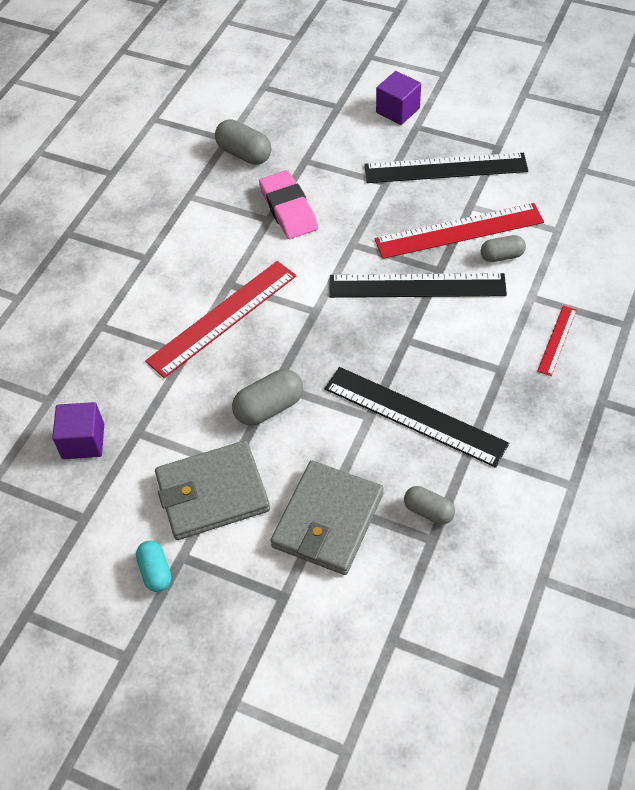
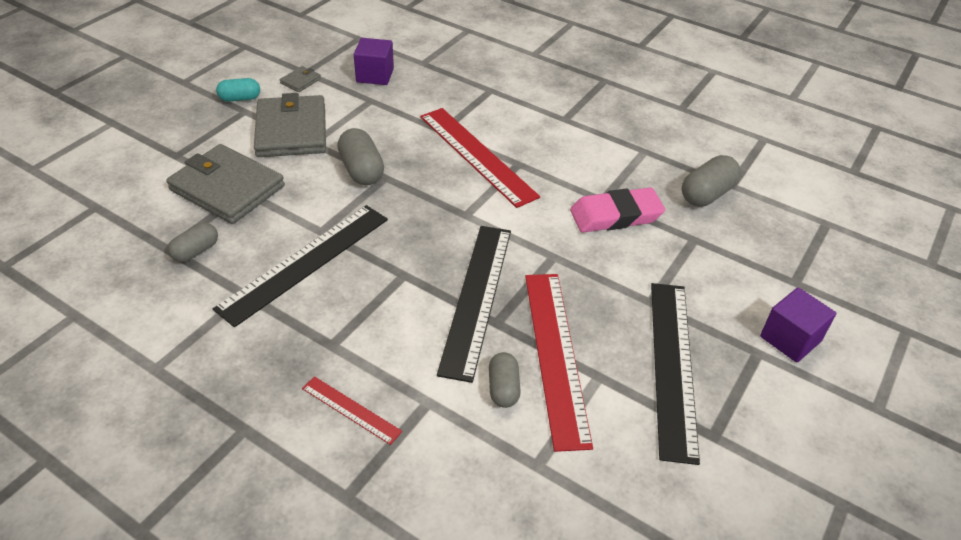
camera: 95 degrees right, 10 degrees down
(106, 517) = (300, 81): none -> grey wallet

